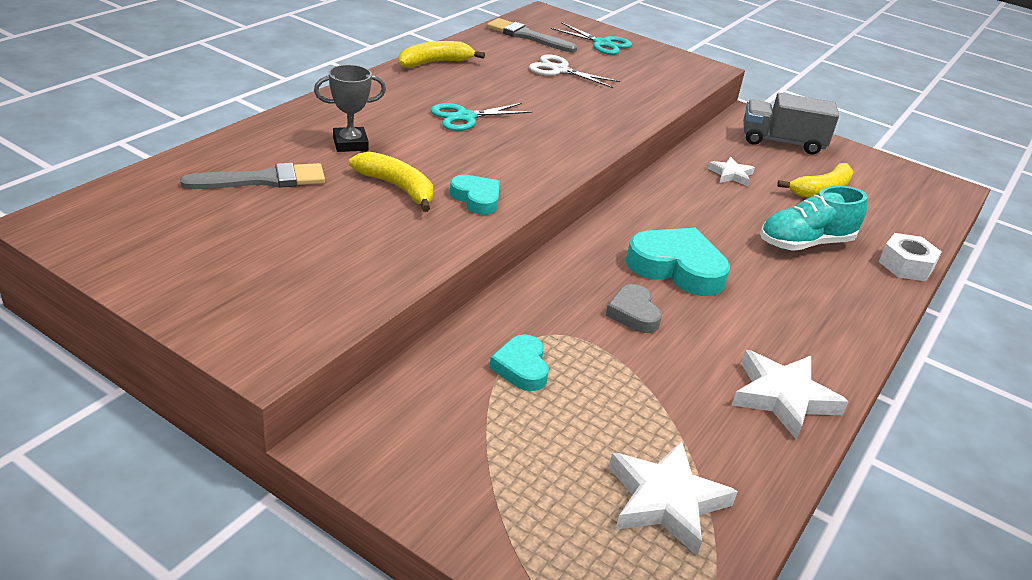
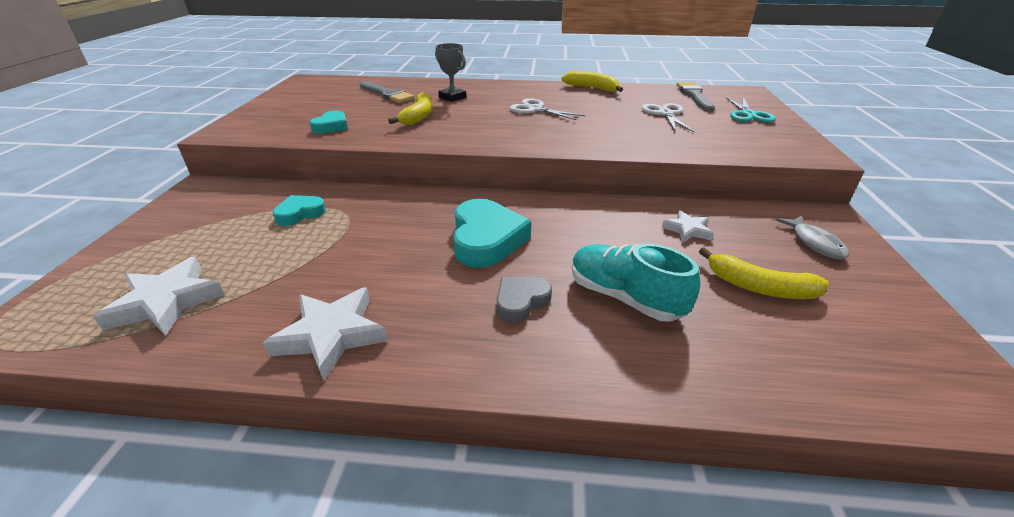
camera: 65 degrees right, 0 degrees up
(465, 117) = (535, 109): turquoise scissors -> white scissors
(476, 198) = (434, 134): turquoise heart -> turquoise heart (331, 126)
(633, 313) = (399, 236): grey heart -> grey heart (521, 301)
(782, 142) = (814, 243): grey truck -> grey fish
(906, 265) = (688, 386): white nut -> none

